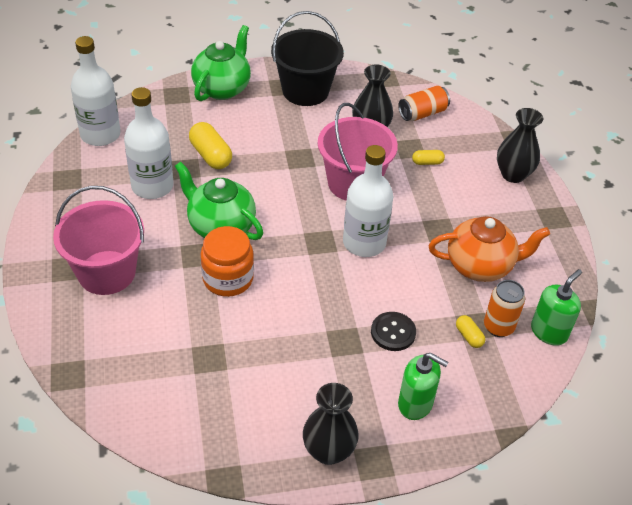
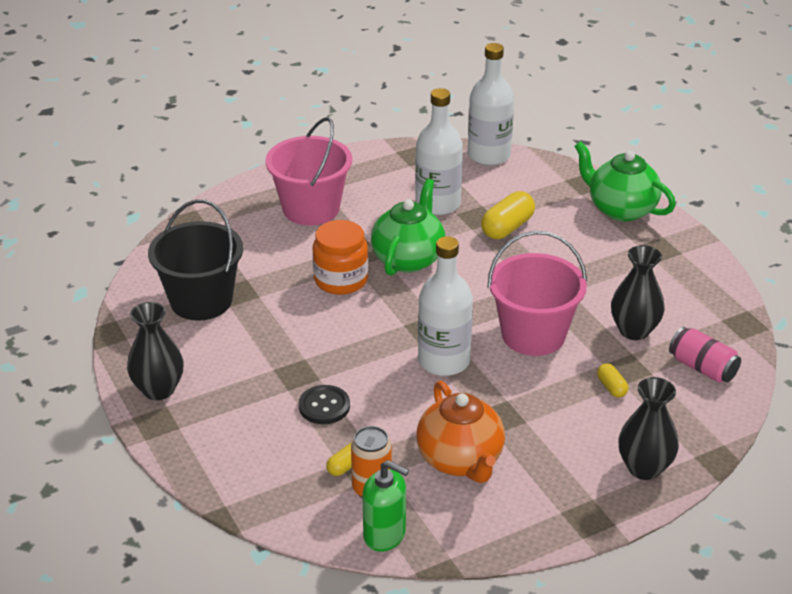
camera: 75 degrees right, 10 degrees down
(222, 88) = (620, 209): green teapot -> green teapot turned 150 degrees counterclockwise
(305, 91) = (666, 267): black bucket -> black bucket (201, 301)
(415, 404) = (236, 439): green soap dispenser -> none
(422, 113) = (702, 368): orange can -> pink can

